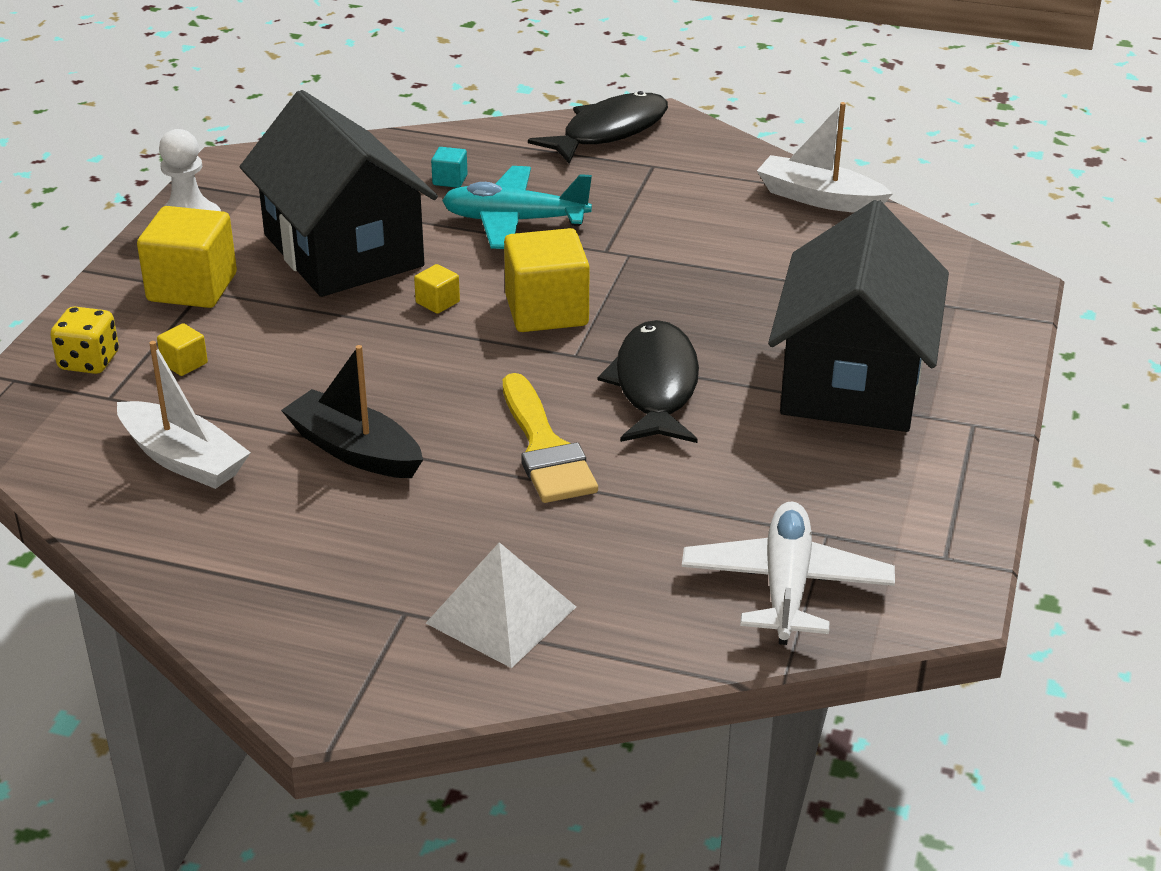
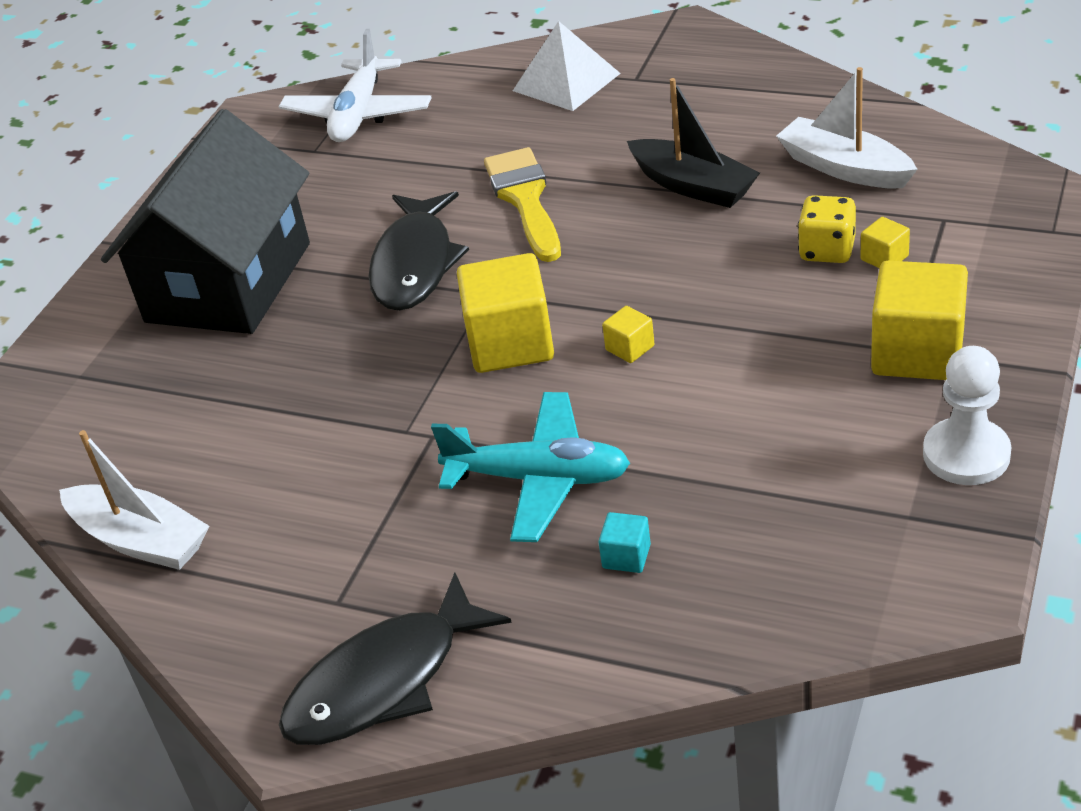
camera: 170 degrees left, 5 degrees up
(89, 362) = (985, 253): yellow dice -> yellow dice (827, 250)
(343, 250) = (752, 418): black house -> none

